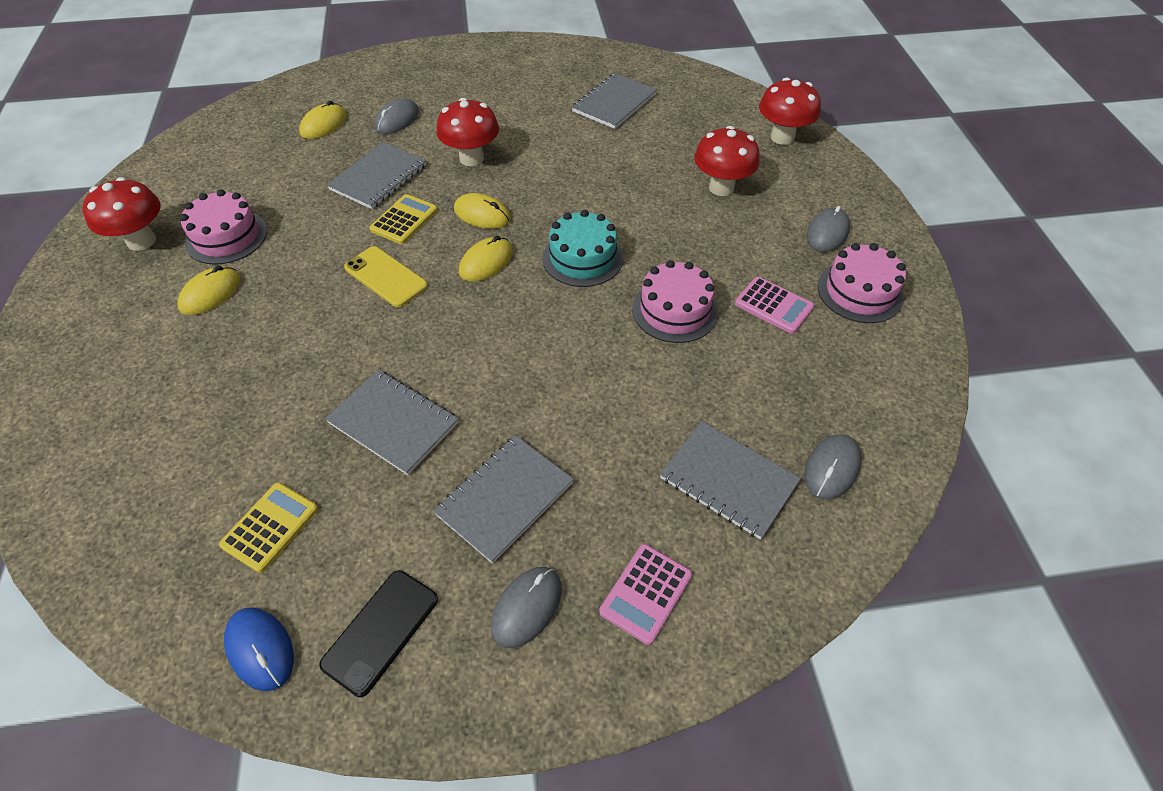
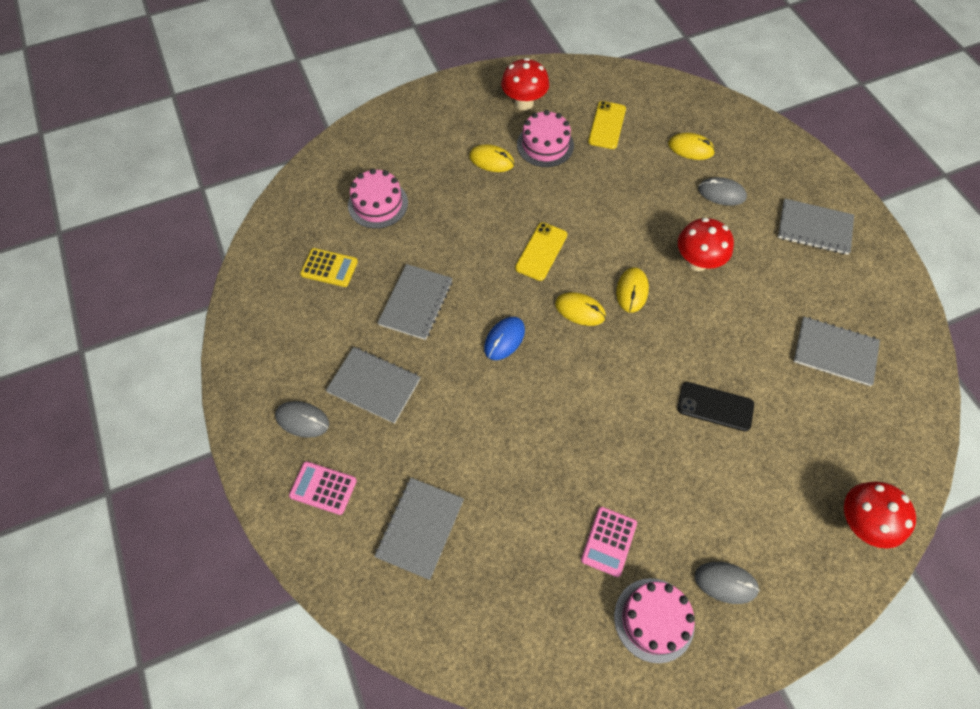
camera: 75 degrees right, 10 degrees up
(240, 177) = (607, 125): none -> yellow phone
(260, 649) = (258, 294): blue mouse -> blue mouse (504, 339)
(378, 177) = (644, 207): grey notebook -> grey notebook (814, 228)
(380, 631) = (276, 347): black phone -> black phone (715, 406)
(404, 220) = (604, 241): yellow calculator -> none
(582, 258) = (610, 377): turquoise cake -> none
(675, 310) = (576, 460): pink cake -> pink cake (378, 204)
(721, 188) = (750, 473): red mushroom -> none
(832, 468) = (449, 606): grey mouse -> none

